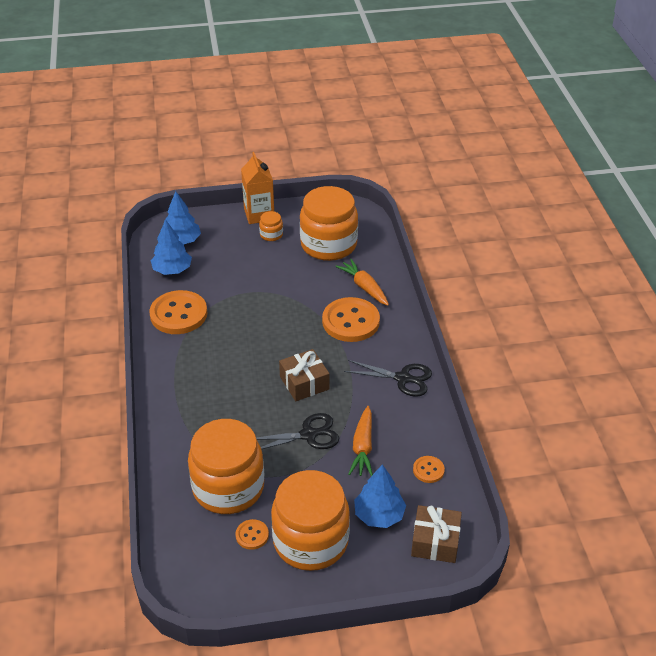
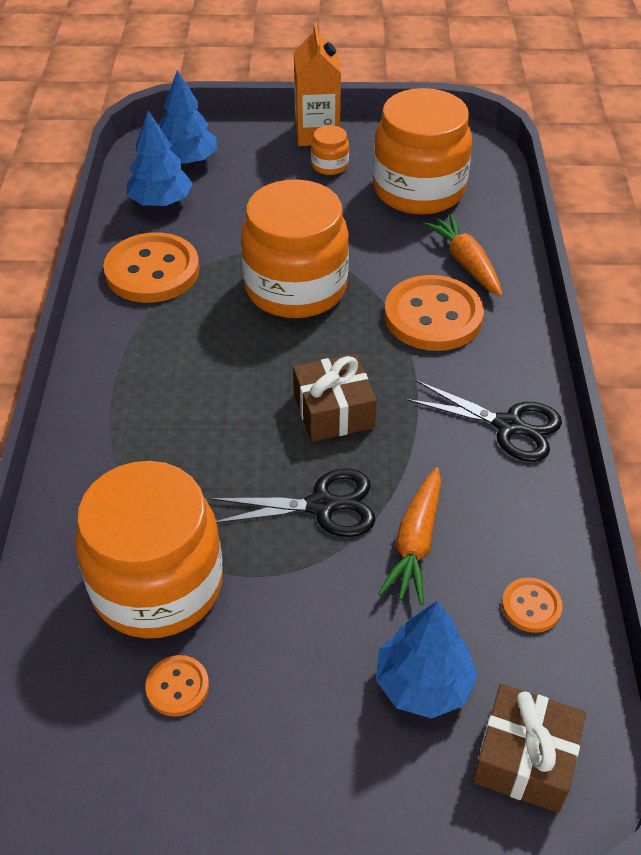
camera: 10 degrees right, 5 degrees up
(310, 541) = (284, 717): orange jar -> orange jar (296, 288)

